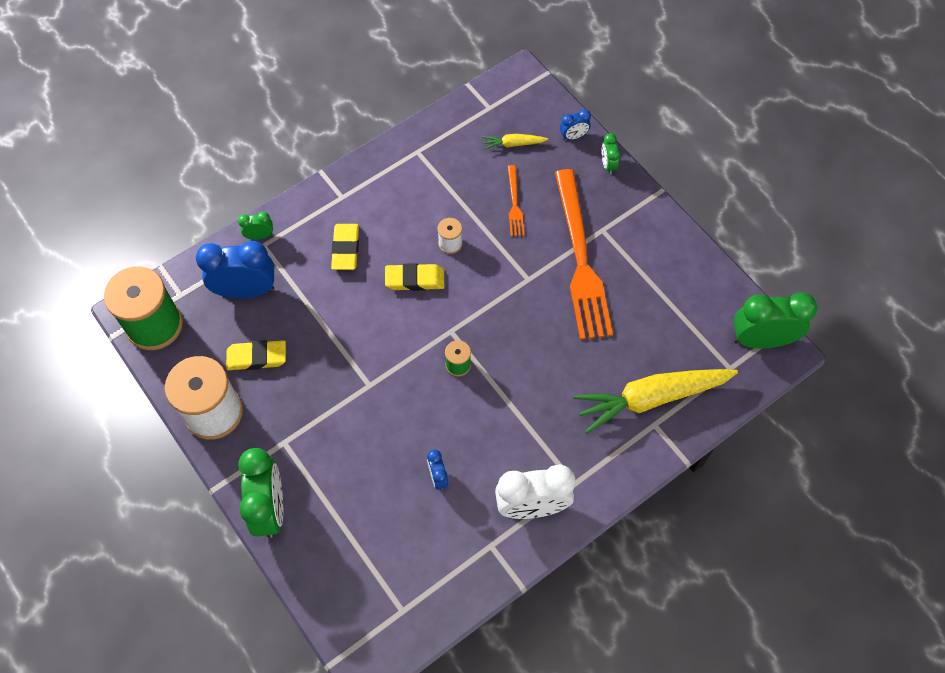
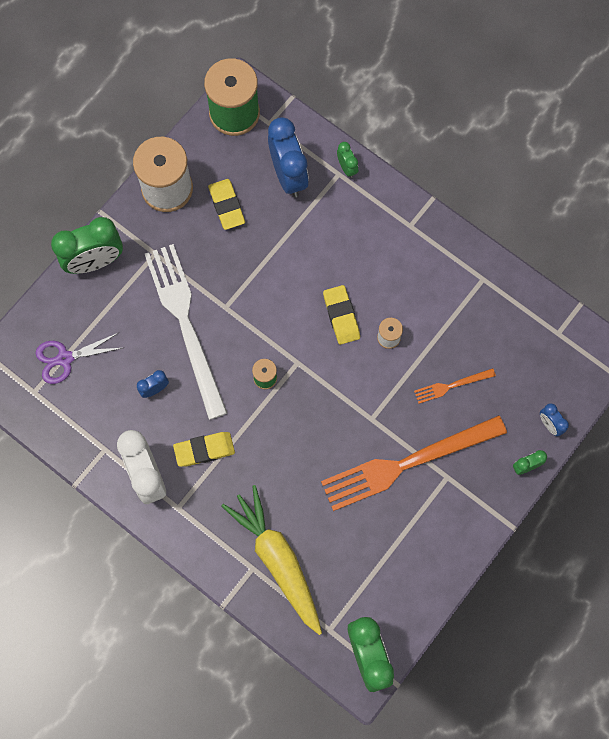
camera: 75 degrees right, 10 degrees up
(346, 249) = (355, 246): yellow eraser -> yellow eraser (204, 450)
(373, 567) = (65, 358): none -> purple scissors
(375, 429) = (185, 324): none -> white fork
(513, 144) = (521, 367): yellow carrot -> none

